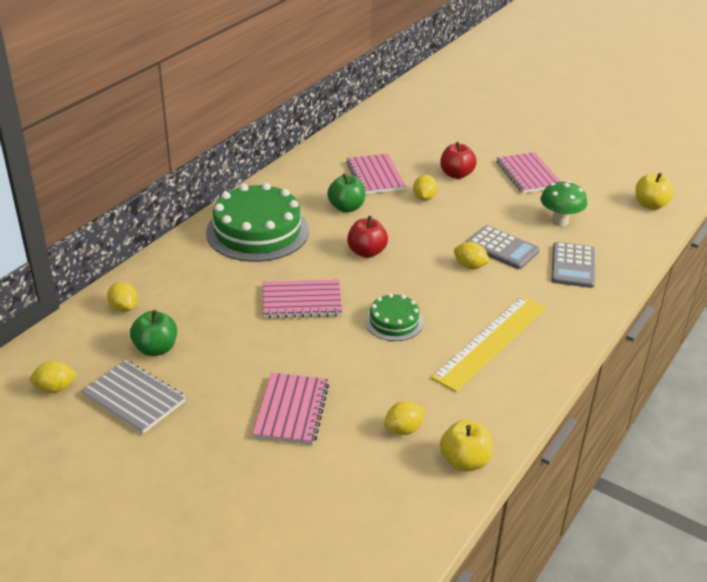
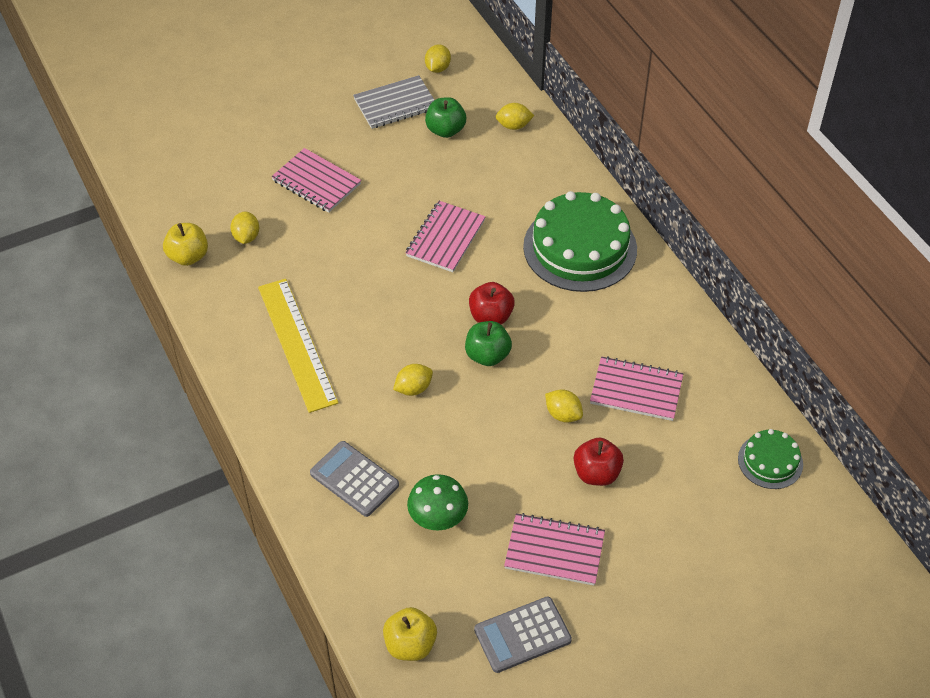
camera: 120 degrees right, 15 degrees up
(346, 208) = (583, 335): green apple -> green apple (487, 355)
(394, 322) = (373, 289): green cake -> green cake (770, 461)
(502, 248) = (424, 433): grey calculator -> grey calculator (522, 635)

